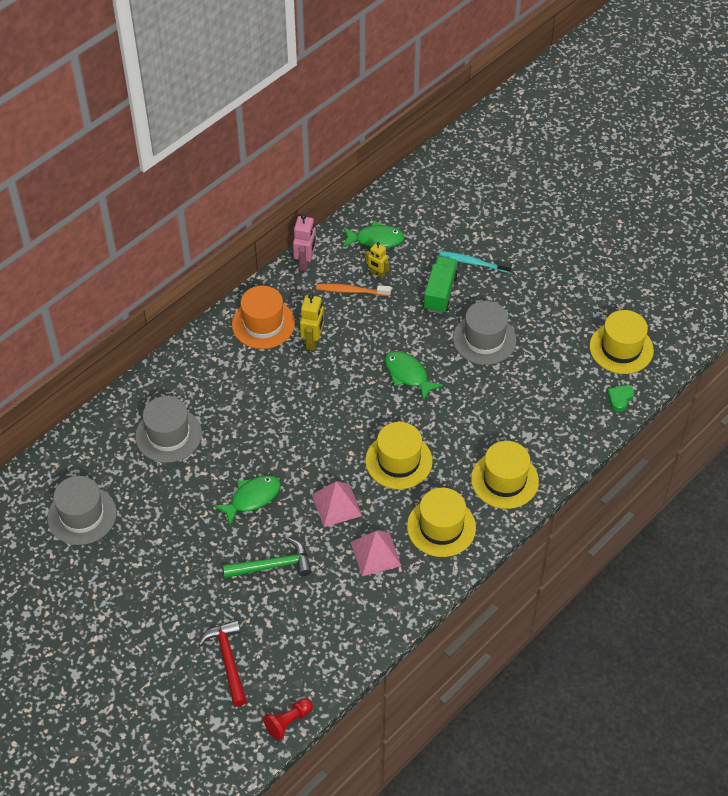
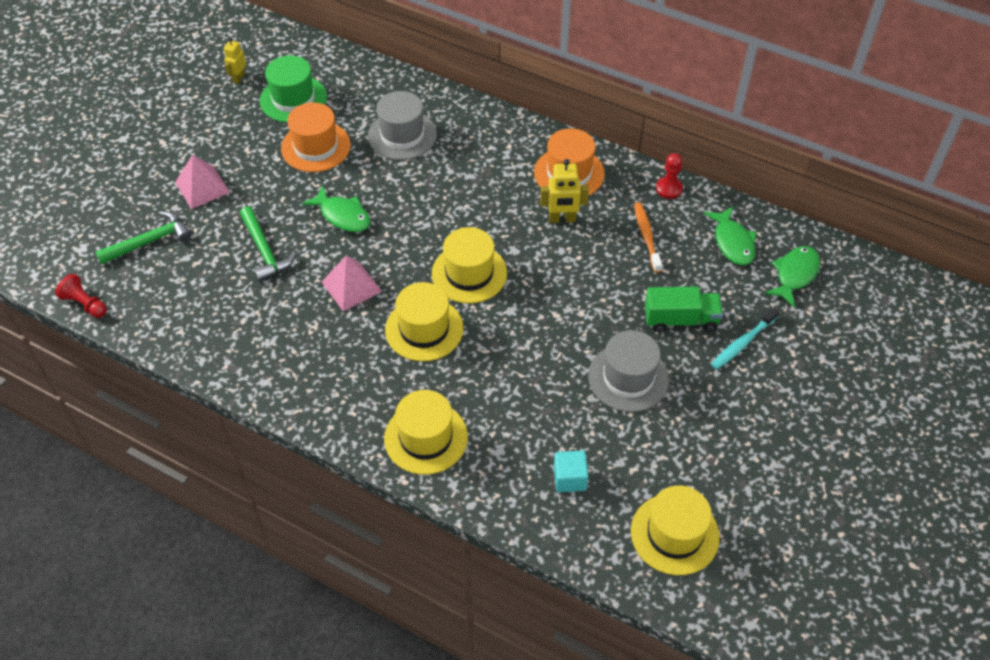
camera: 75 degrees right, 0 degrees up
(82, 515) = (293, 99): grey hat -> green hat
(156, 506) = (316, 147): none -> orange hat
(228, 660) = (149, 241): red hammer -> green hammer
(305, 262) = (669, 189): pink robot -> red pawn
(375, 554) = (296, 334): pink pyramid -> pink pyramid (202, 187)
(377, 274) = (682, 254): yellow robot -> yellow robot (239, 78)
(408, 375) = (547, 313): green fish -> green fish (794, 275)
(441, 527) = (344, 387): yellow hat -> yellow hat (469, 273)
(473, 263) = (743, 343): turquoise toothbrush -> turquoise toothbrush turned 135 degrees counterclockwise
(563, 397) = (569, 478): none -> turquoise cube
(620, 399) = (589, 546): green heart -> none

